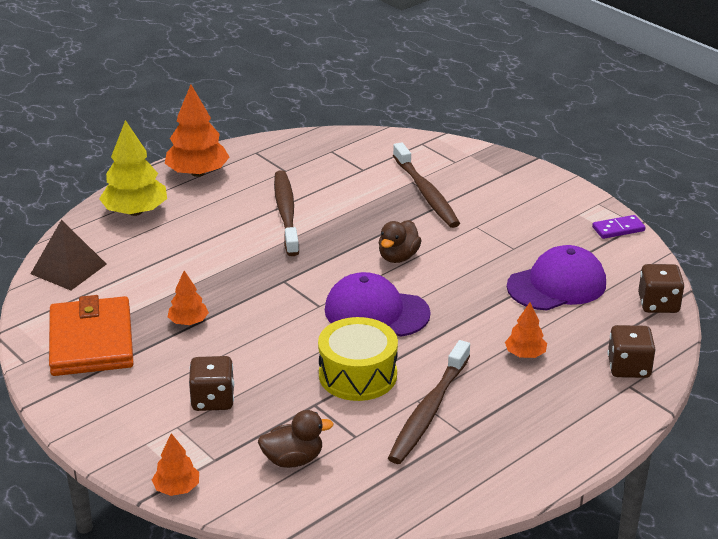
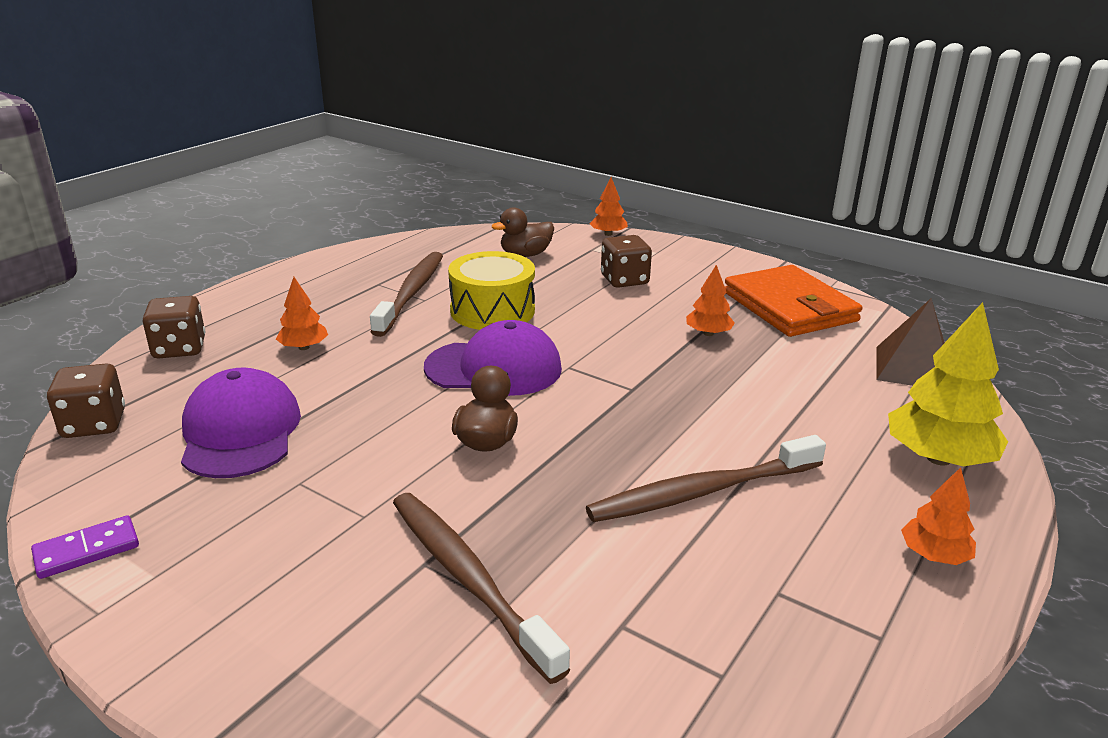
camera: 165 degrees right, 5 degrees down
(198, 173) = (934, 555): orange tree -> orange tree, size x0.54
(286, 213) = (703, 491): brown toothbrush -> brown toothbrush turned 90 degrees clockwise
(557, 285) = (240, 432): purple cap -> purple cap turned 120 degrees clockwise

